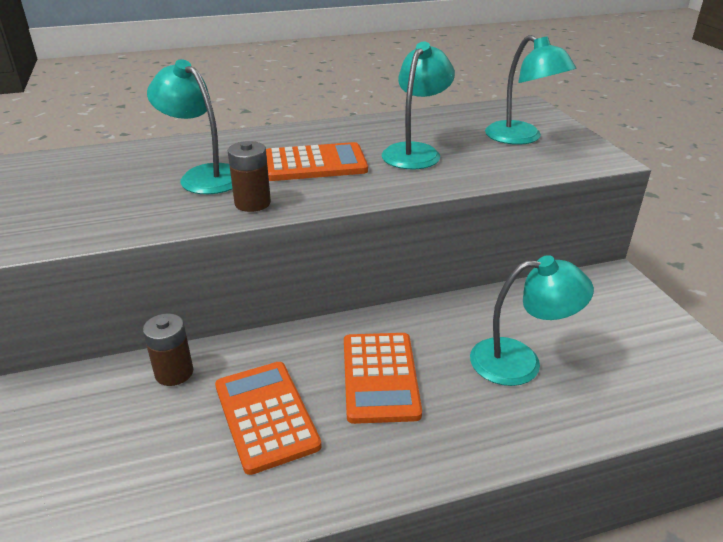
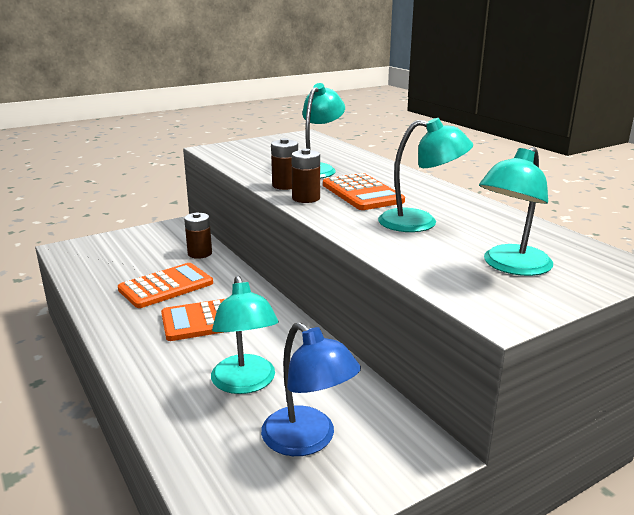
camera: 75 degrees right, 10 degrees down
(310, 196) = (306, 198): none -> brown battery
(607, 334) = (308, 440): none -> blue lamp

